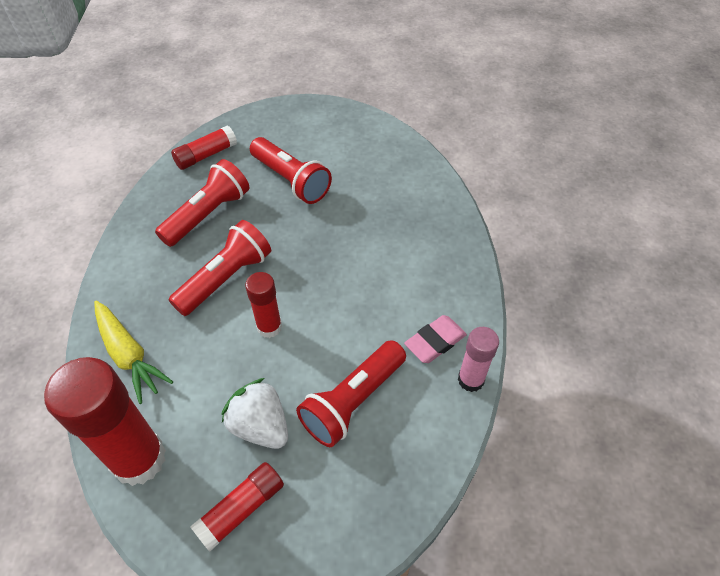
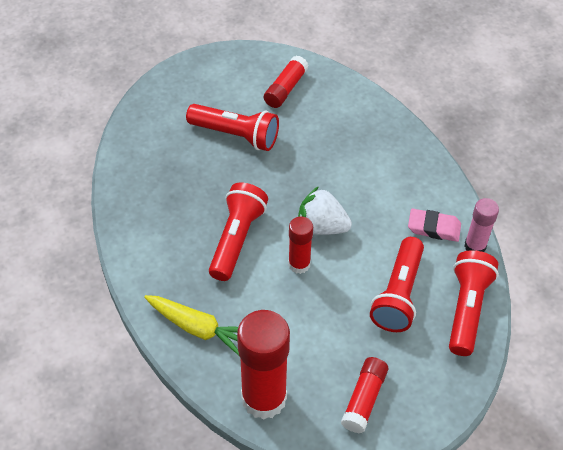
camera: 25 degrees left, 0 degrees up
(206, 155) = (142, 137): red glue stick -> red glue stick (285, 88)
(208, 214) = (182, 190): red flashlight -> red flashlight (466, 309)
(260, 426) = (340, 339): white strawberry -> white strawberry (321, 226)
(435, 342) = (434, 228): pink eraser -> pink eraser turned 75 degrees clockwise

